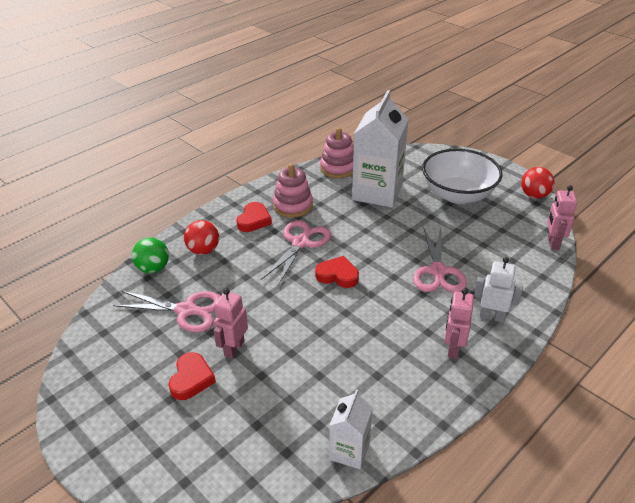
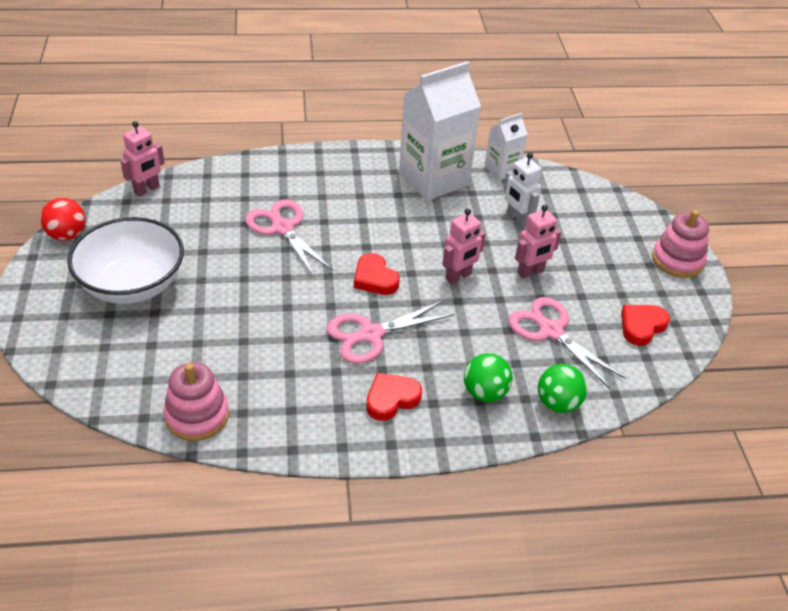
camera: 145 degrees left, 5 degrees up
(191, 379) = (584, 269): red heart -> red heart (641, 326)
(203, 250) = (485, 392): red ball -> green ball
(293, 205) = (324, 391): pink stacking toy -> pink stacking toy (677, 260)
(377, 192) = (207, 345): white carton -> white carton (433, 179)
(438, 271) = (282, 228): pink scissors -> pink scissors turned 75 degrees counterclockwise
(453, 349) = (358, 176): pink robot -> pink robot (458, 276)
(492, 317) = (297, 176): white robot -> white robot (517, 219)

